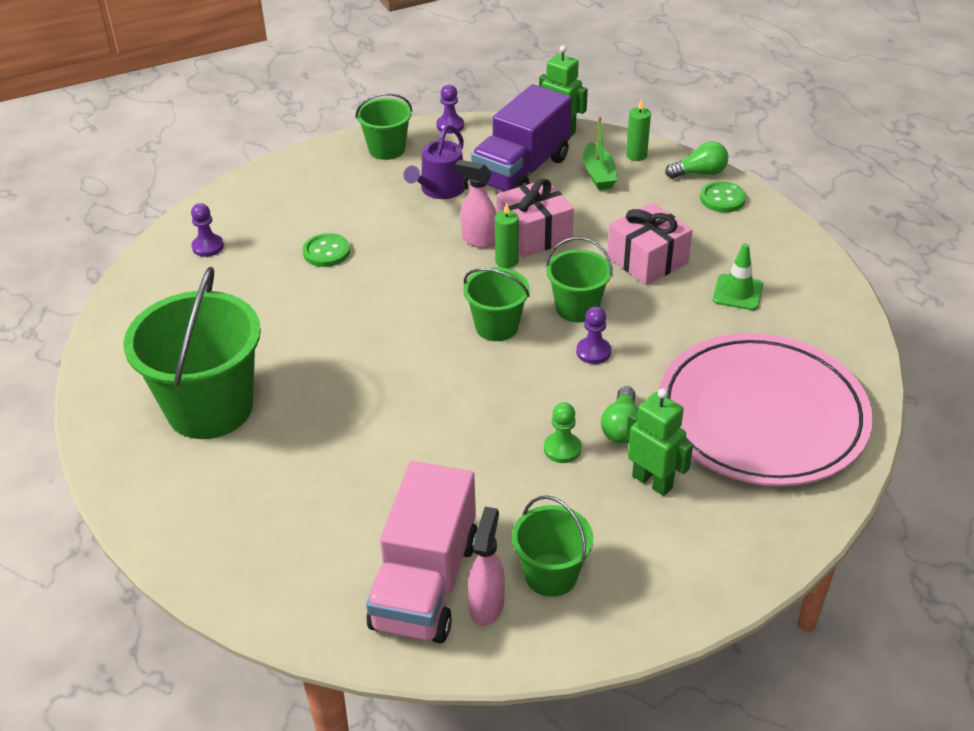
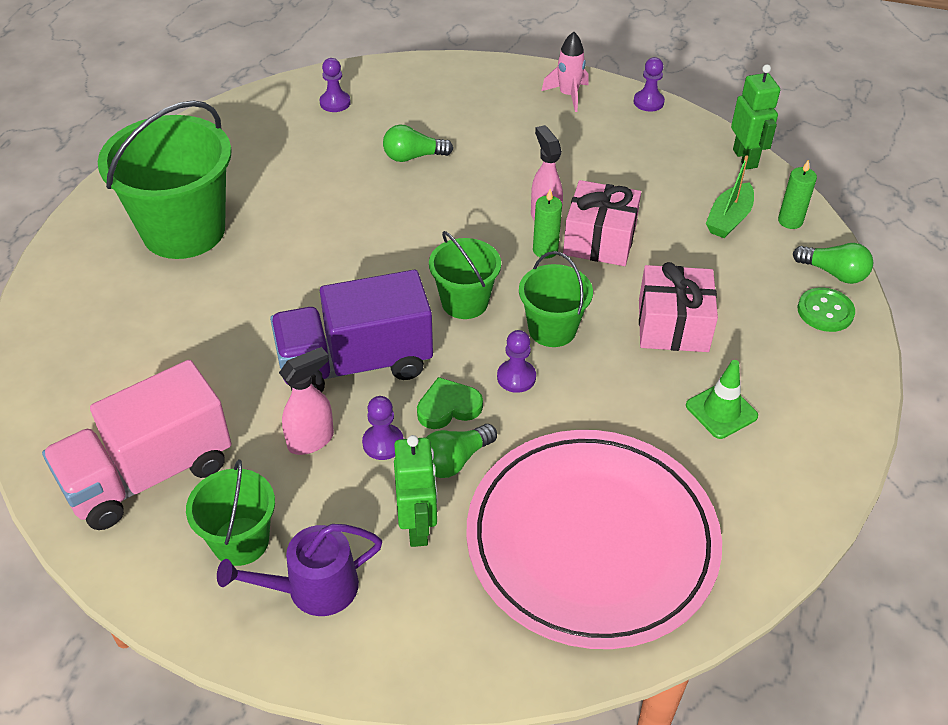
camera: 40 degrees right, 5 degrees up
(326, 252) = (413, 157): green button -> green light bulb
(387, 149) = (568, 95): green bucket -> pink rocket
(440, 189) = (568, 154): purple watering can -> purple watering can (313, 588)
(487, 605) = (166, 527): pink spray bottle -> pink spray bottle (311, 440)
(521, 171) = (660, 177): purple truck -> purple truck (355, 364)
(562, 449) = (383, 443): green pawn -> purple pawn
(574, 398) = (448, 407): none -> green heart

